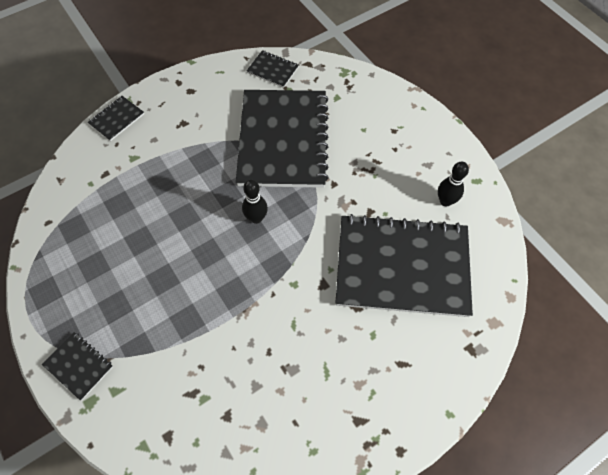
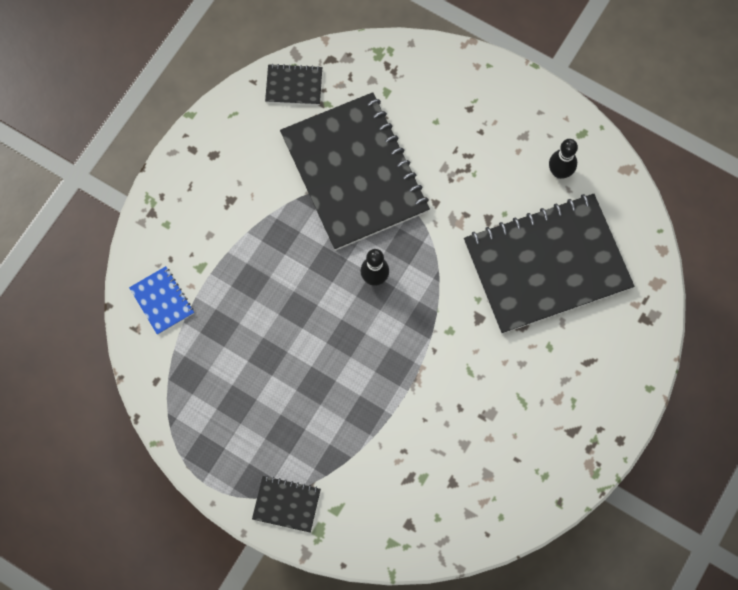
camera: 25 degrees left, 10 degrees up
(91, 169) = (162, 301): none -> blue notebook
(117, 119) = (150, 228): black notebook -> none

